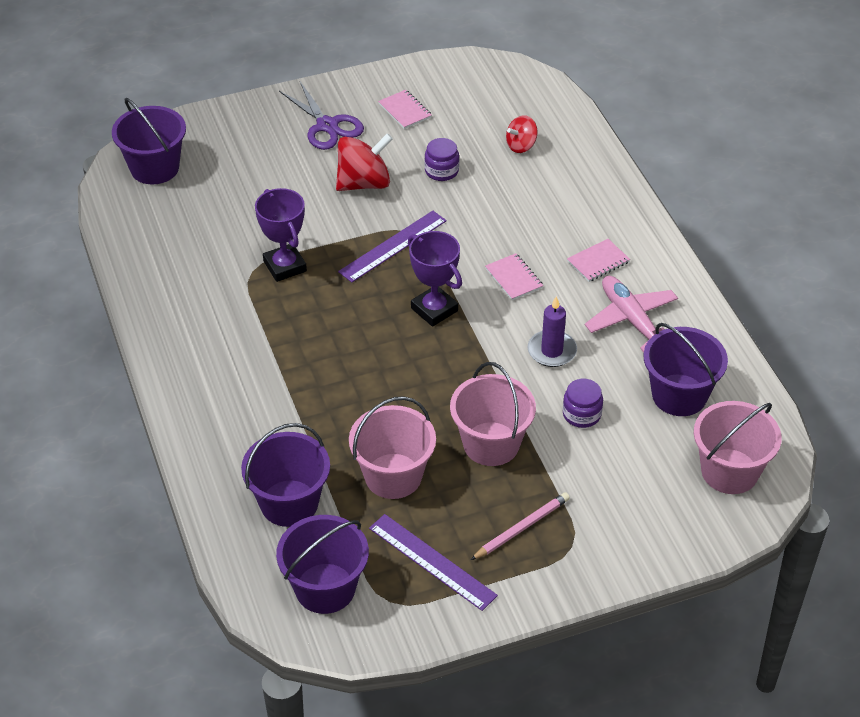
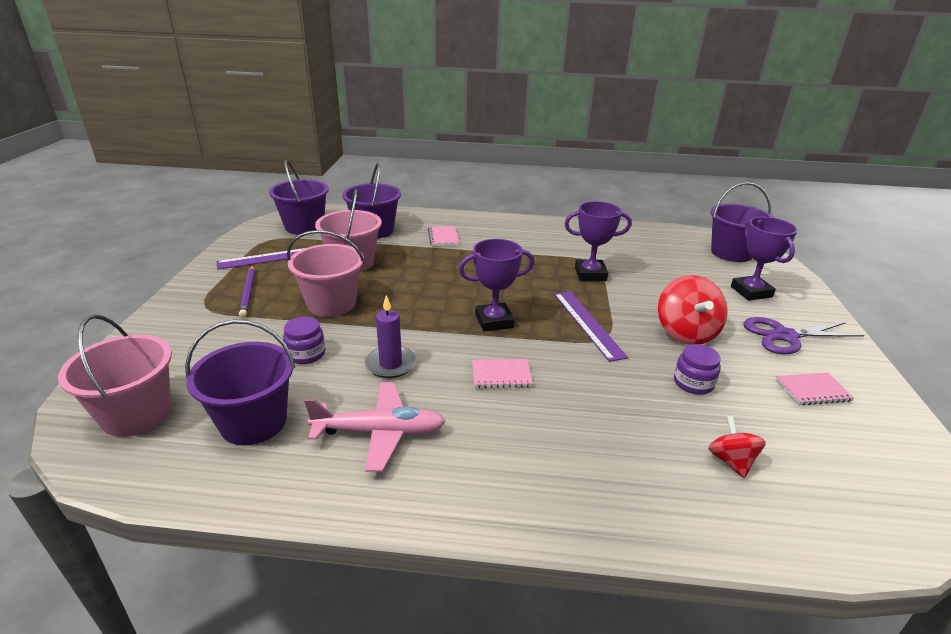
camera: 115 degrees right, 15 degrees down
(249, 149) = (751, 292): none -> purple trophy
(521, 528) = (248, 292): pink pencil -> purple pencil
(598, 262) = (484, 444): pink notebook -> pink notebook (443, 237)

